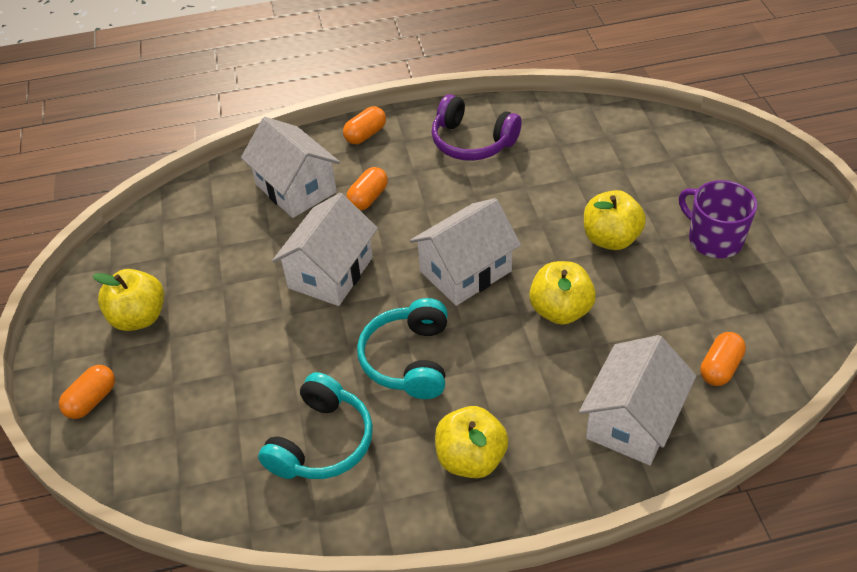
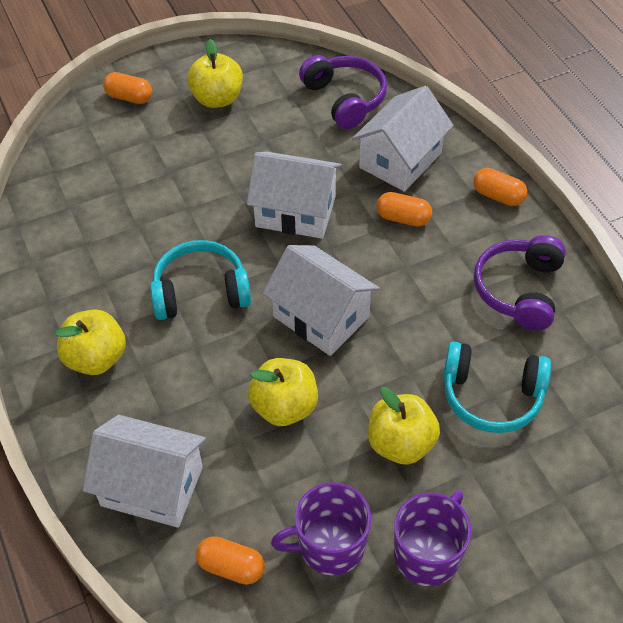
camera: 75 degrees right, 5 degrees up
(195, 214) = (345, 99): none -> purple headphones
(322, 442) = (103, 249): turquoise headphones -> turquoise headphones (491, 396)
(703, 298) = (330, 545): none -> purple mug

